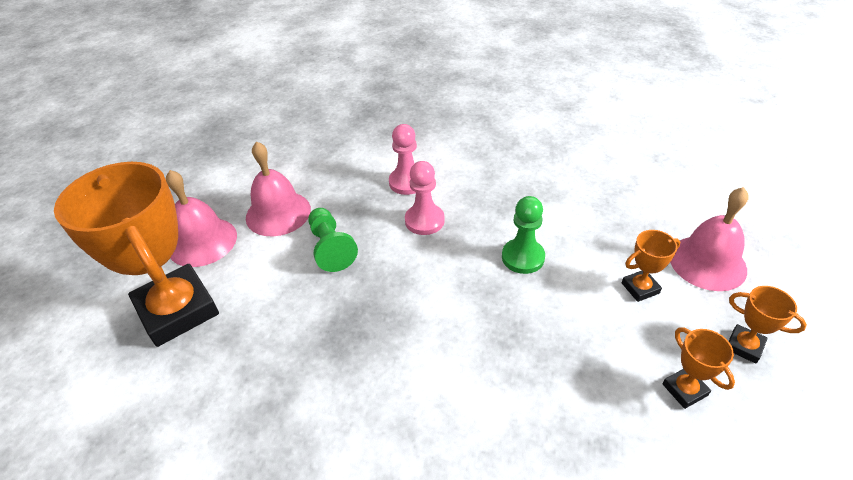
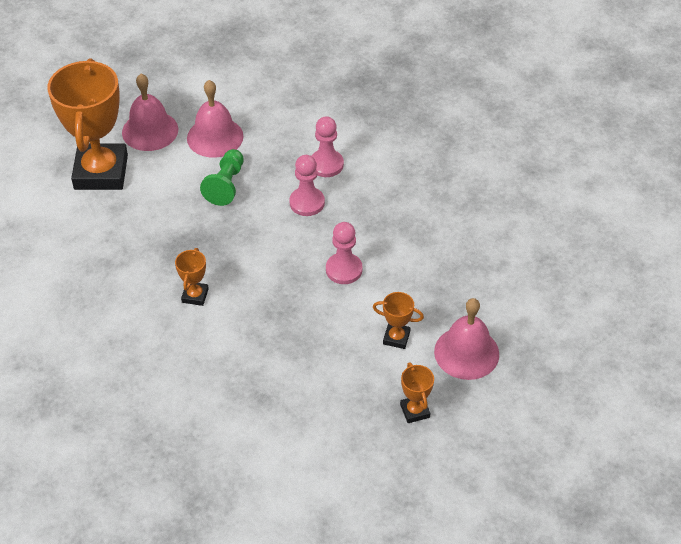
camera: 35 degrees right, 5 degrees up
(523, 257) = (344, 270): green pawn -> pink pawn
(684, 390) = (344, 406): orange trophy -> orange trophy (195, 295)

